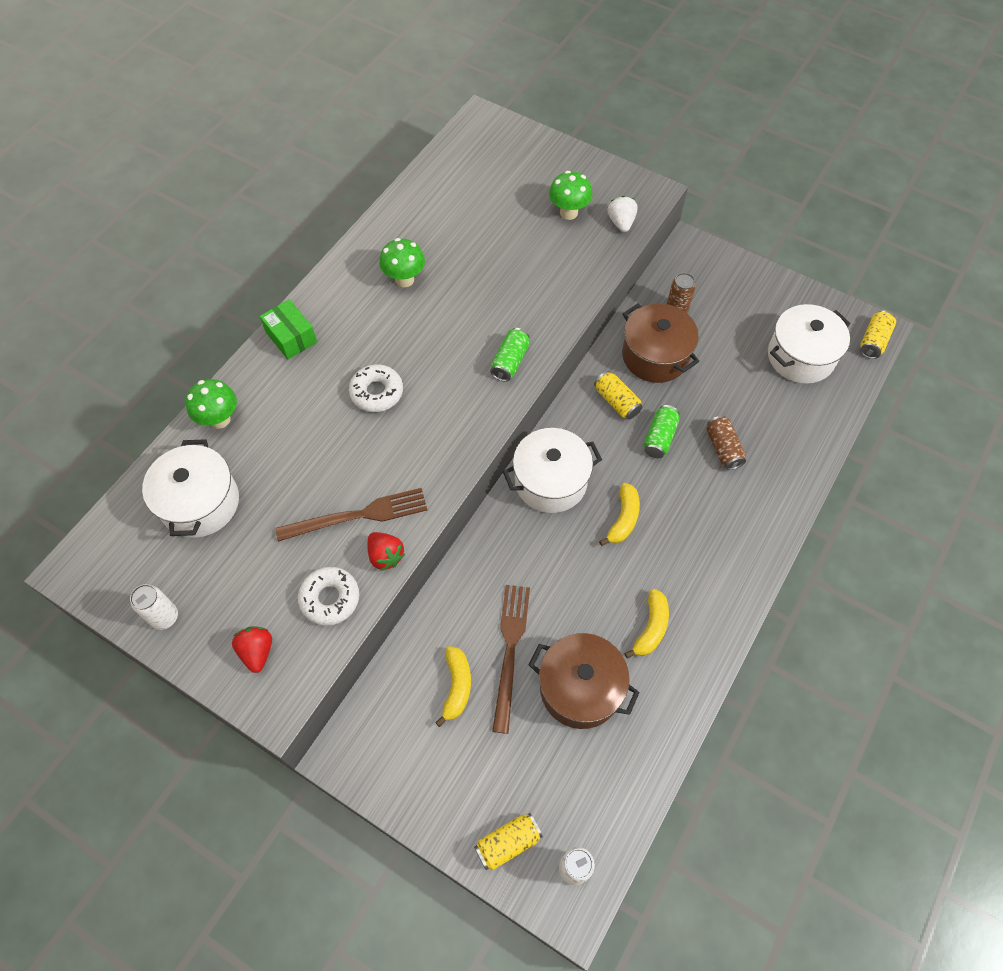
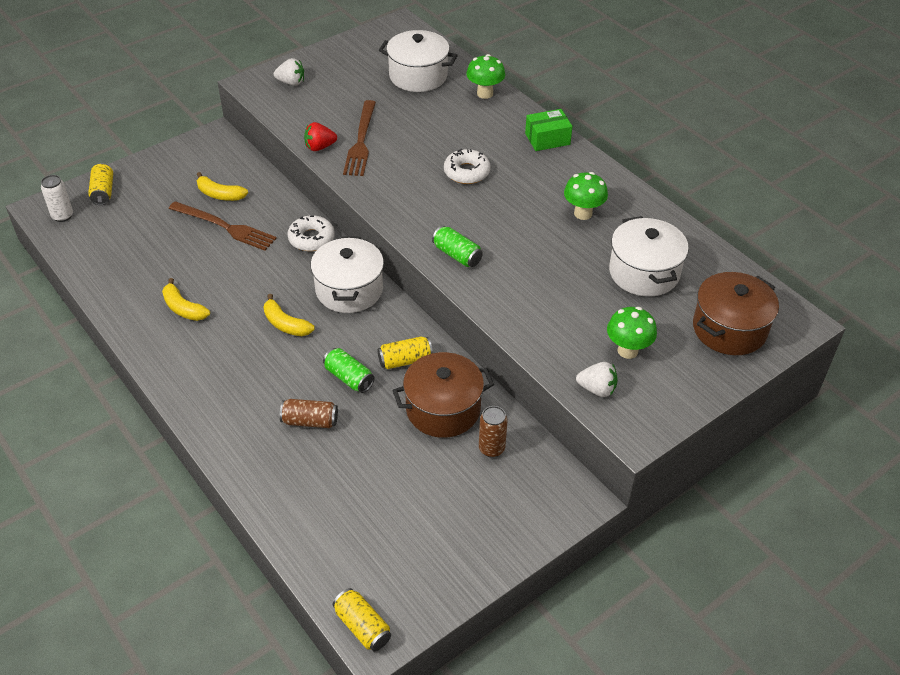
camera: 110 degrees right, 15 degrees down
(165, 617) = (342, 52): white can -> none
(257, 651) = (291, 82): red strawberry -> white strawberry
(330, 598) = (305, 117): white donut -> white donut (311, 238)
(580, 688) = (170, 254): brown pot -> brown pot (729, 329)
(800, 356) = (379, 538): white pot -> white pot (644, 272)

